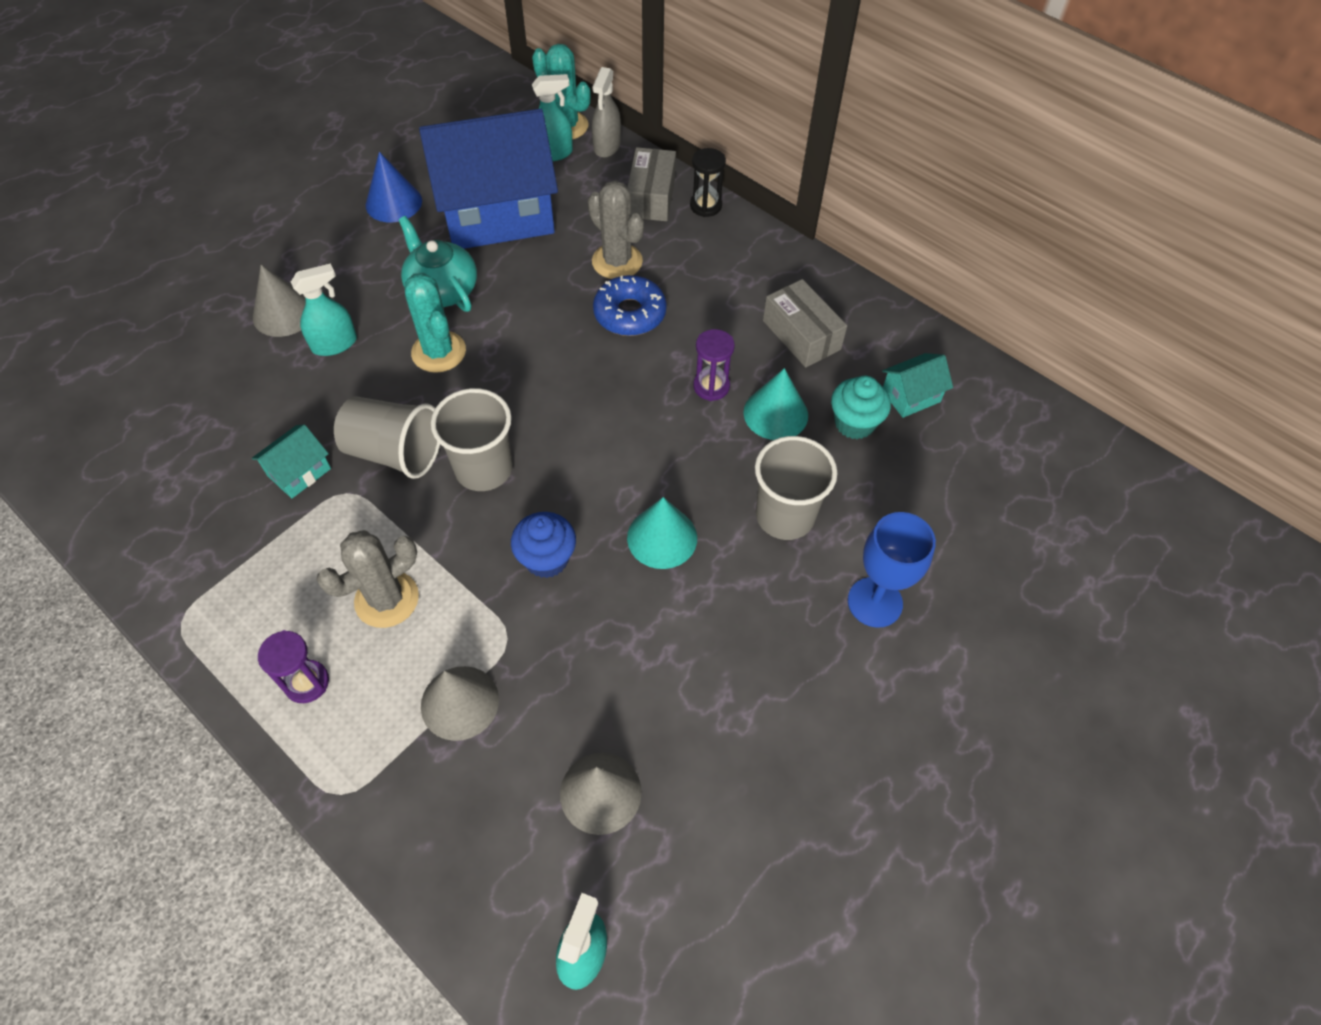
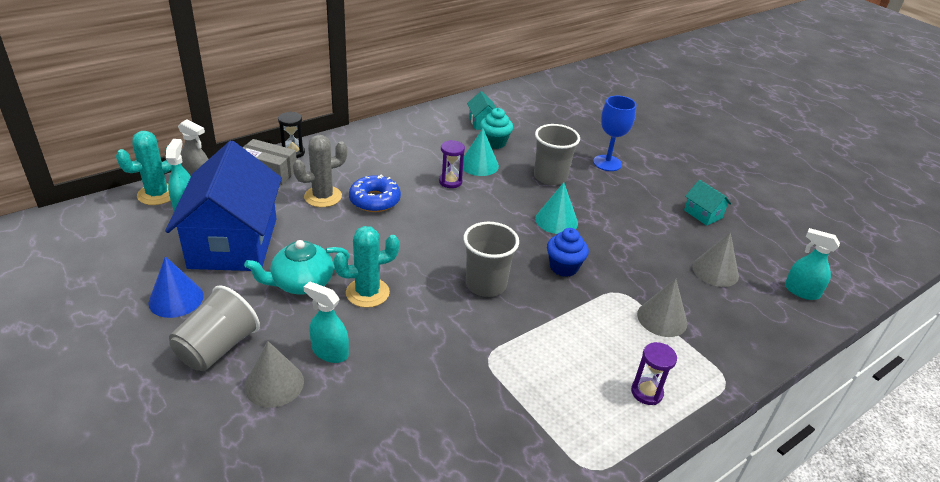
camera: 80 degrees left, 20 degrees down
(299, 472) = (460, 385): turquoise house -> turquoise house (703, 214)
(335, 344) = (330, 352): turquoise spray bottle -> turquoise spray bottle turned 45 degrees counterclockwise
(387, 599) = (584, 344): grey cactus -> none
(395, 452) = (457, 327): grey cup -> grey cup (217, 348)
(801, 335) = (424, 144): grey box -> none

